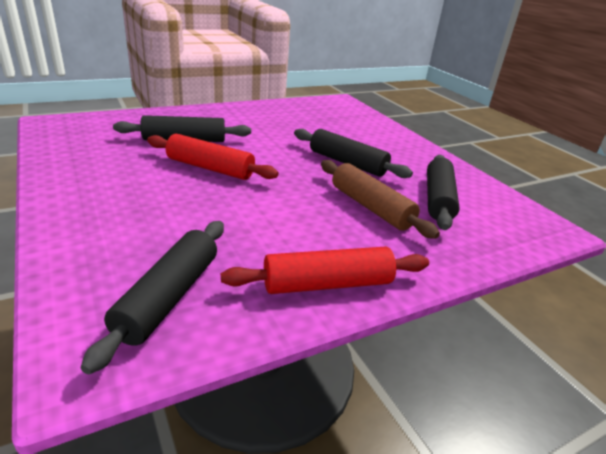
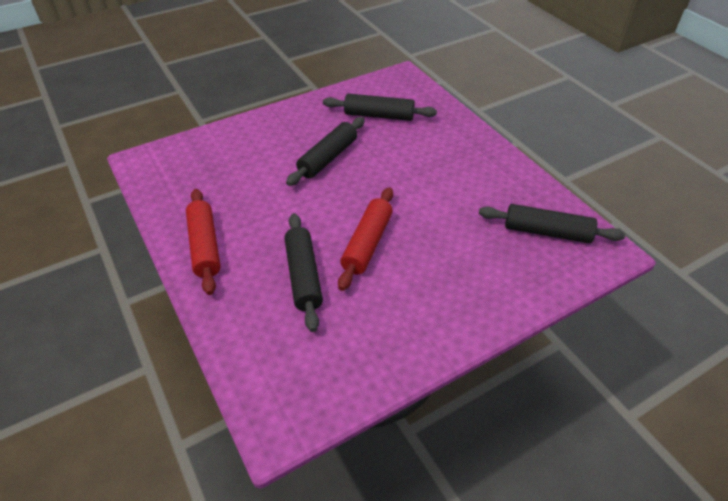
camera: 90 degrees left, 15 degrees up
(327, 284) = (503, 169): red rolling pin -> red rolling pin (205, 246)
(370, 207) = (404, 148): brown rolling pin -> none

